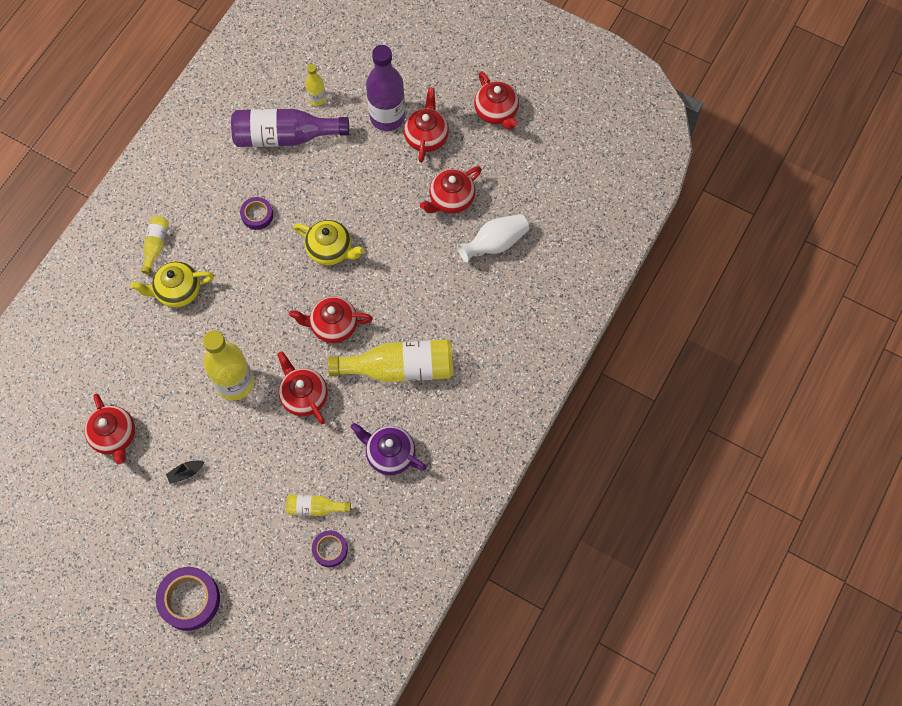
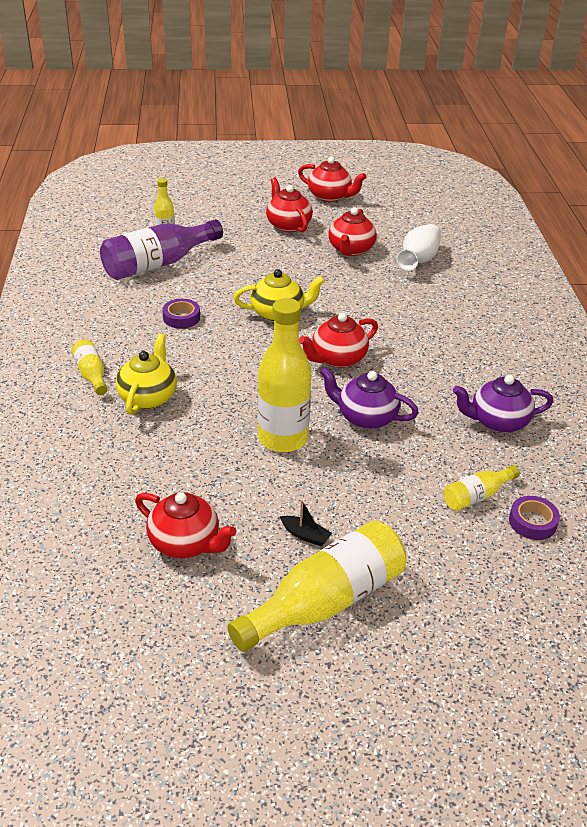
camera: 35 degrees left, 30 degrees down
(177, 291) = (148, 397): yellow teapot -> yellow teapot turned 150 degrees clockwise
(186, 473) = (305, 535): black boat -> black boat turned 90 degrees counterclockwise
(189, 600) = (435, 653): purple tape -> none
(304, 396) = (365, 417): red teapot -> purple teapot
(387, 117) = (241, 225): purple bottle -> none
(400, 368) = (433, 361): yellow bottle -> yellow bottle (325, 602)

